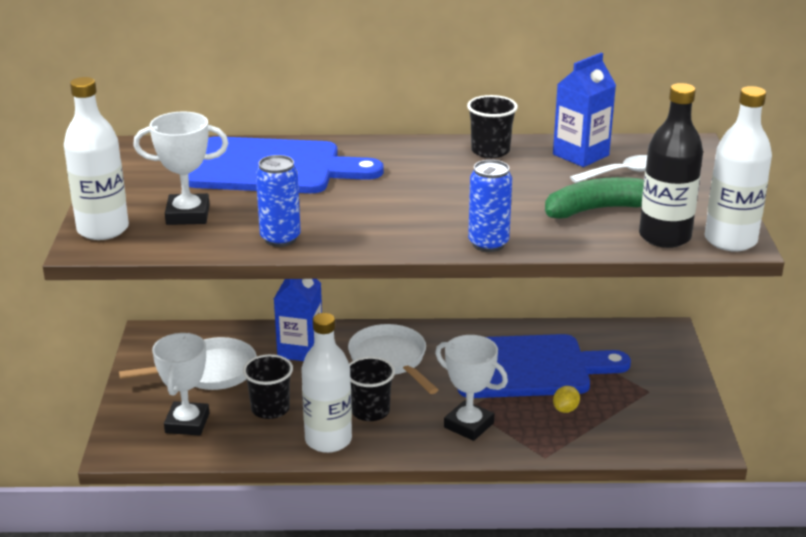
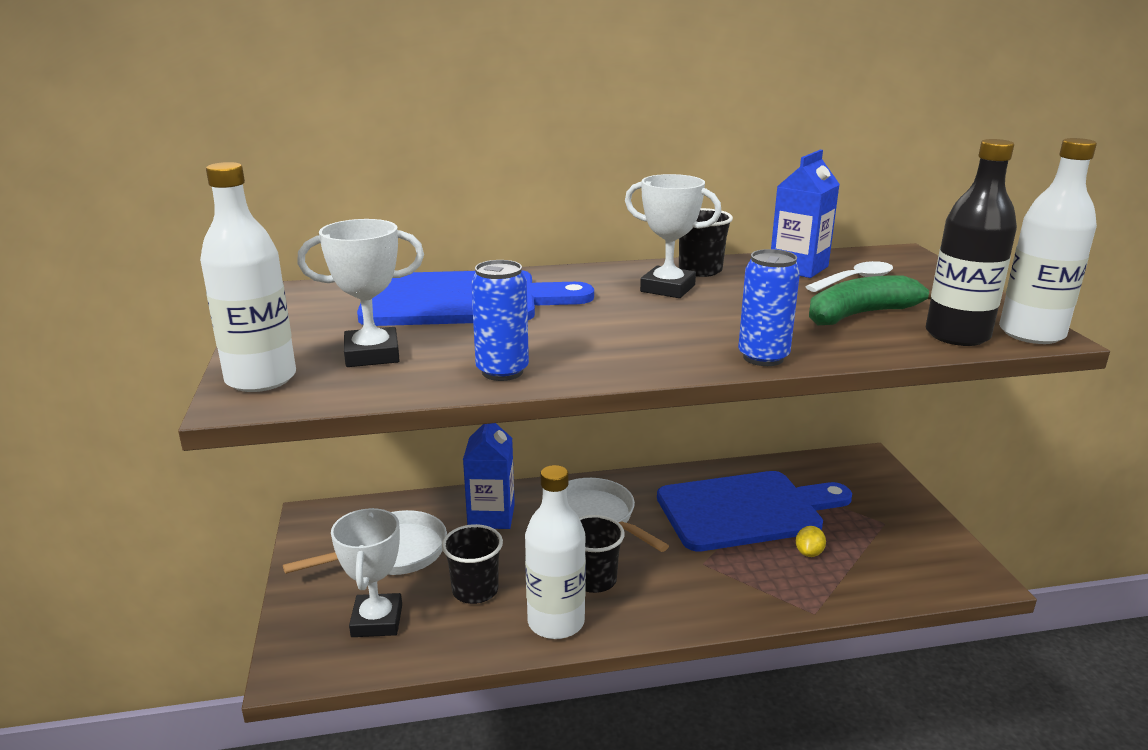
camera: 10 degrees left, 5 degrees down
(468, 425) = (712, 584): white trophy -> white trophy (667, 288)

